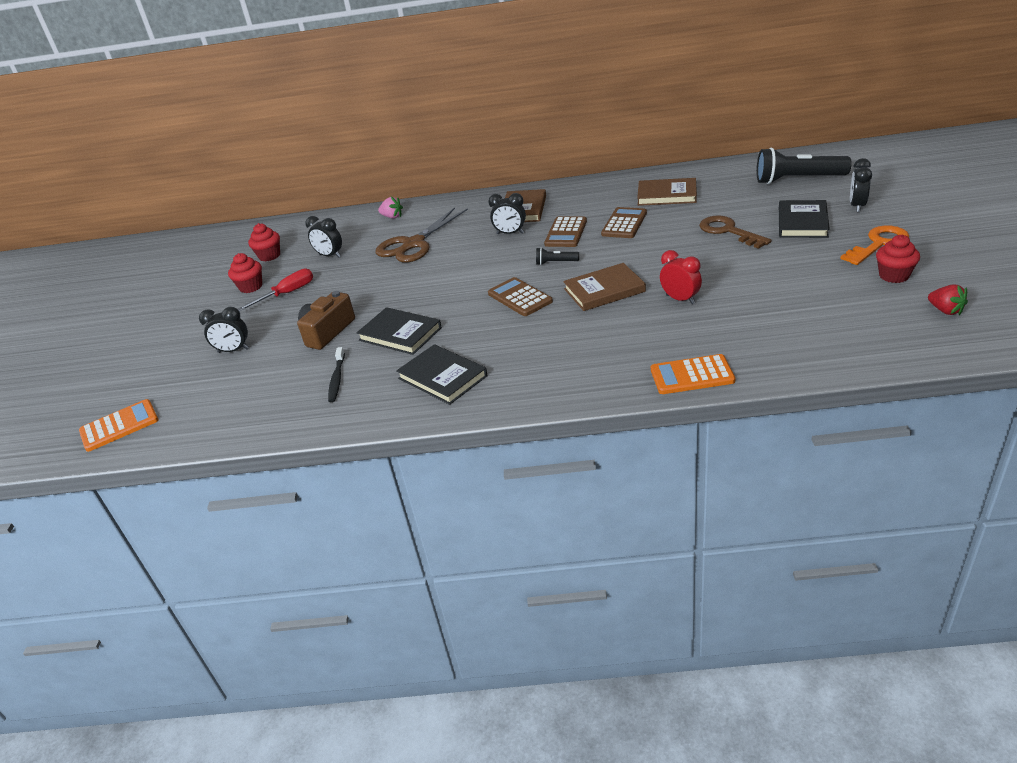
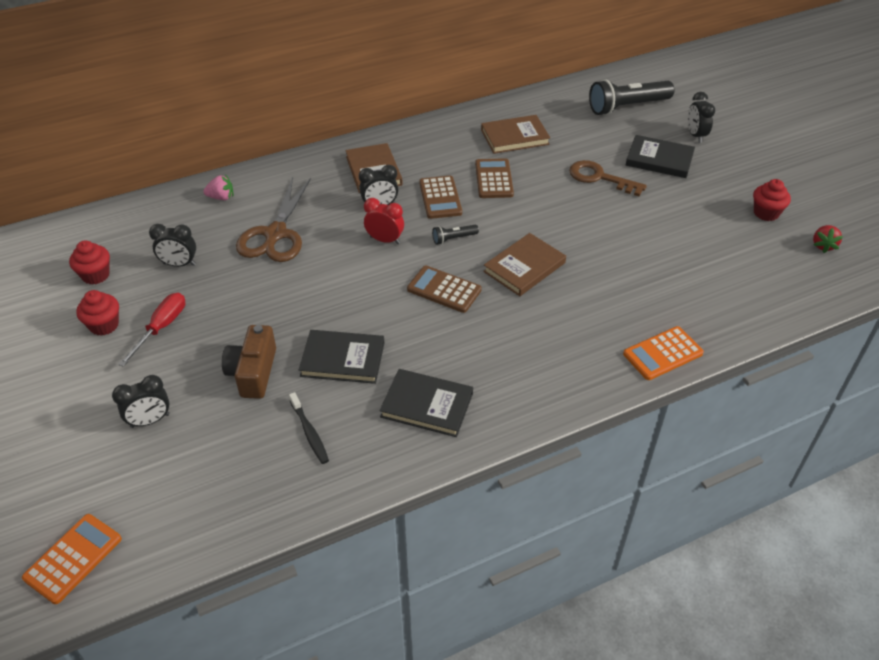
camera: 30 degrees left, 10 degrees up
(680, 299) = (602, 267): red clock -> red clock (385, 240)
(802, 222) = (659, 159): black book -> black book turned 60 degrees counterclockwise
(878, 244) = (735, 178): orange key -> none
(945, 310) = (823, 245): red strawberry -> red strawberry turned 75 degrees clockwise

